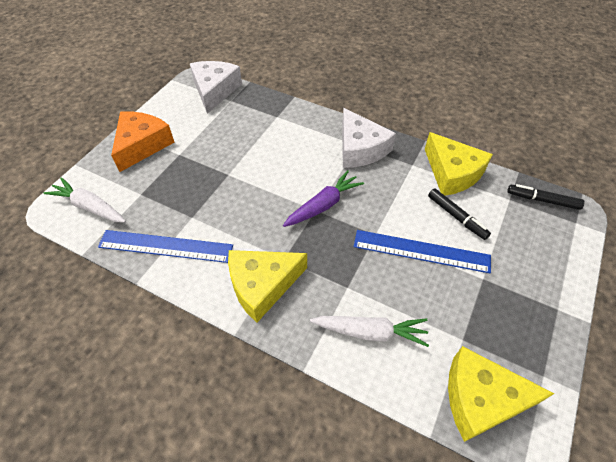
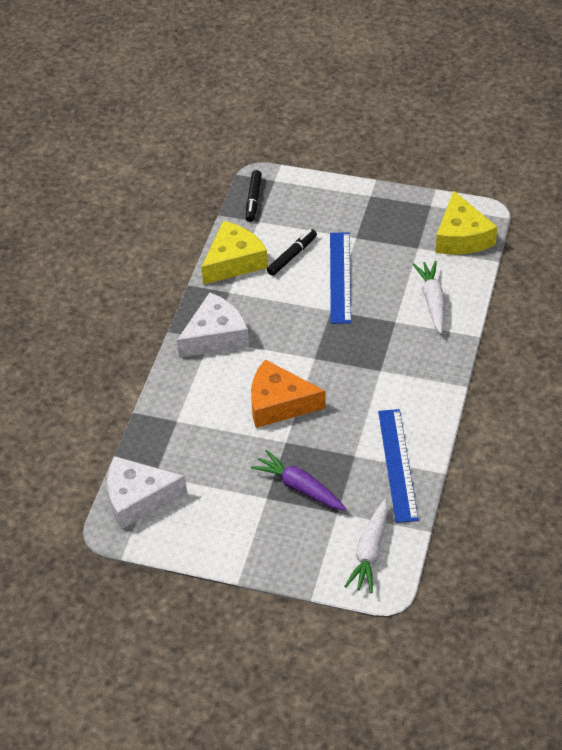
camera: 100 degrees left, 5 degrees down
(142, 145) = (261, 540): orange cheese -> orange cheese (279, 403)
(262, 285) = (414, 379): yellow cheese -> none
(323, 205) = (306, 353): purple carrot -> purple carrot (299, 487)

